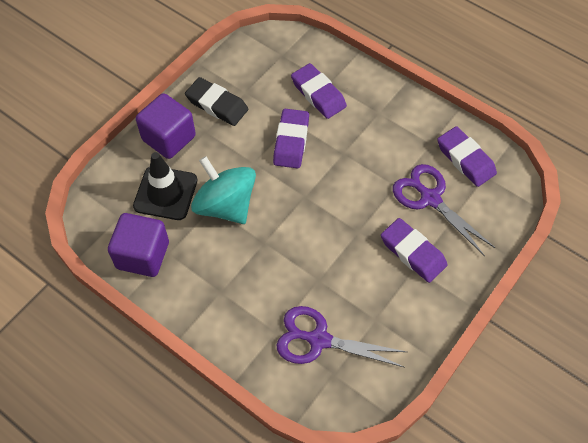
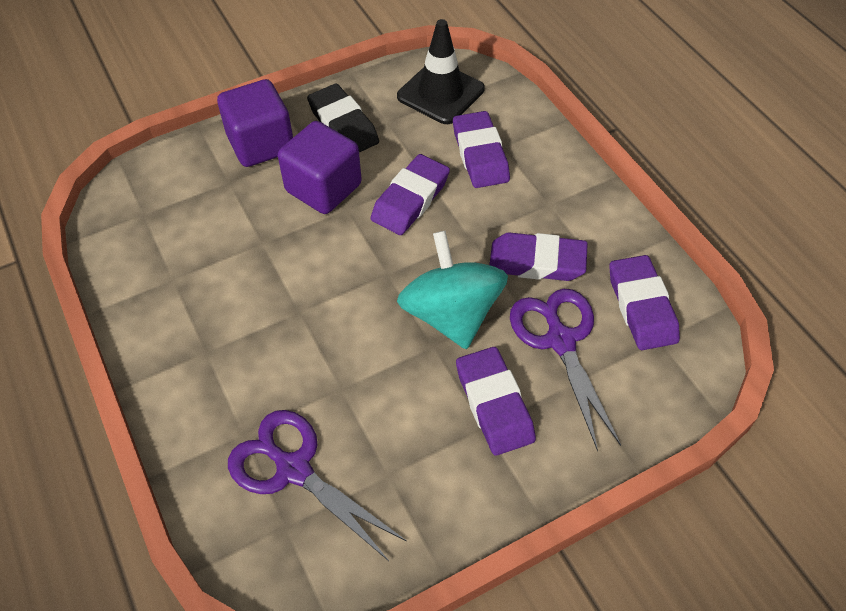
camera: 25 degrees right, 5 degrees down
(143, 255) = (141, 269): purple cube -> purple cube (323, 188)
(165, 193) = (216, 206): black traffic cone -> black traffic cone (440, 93)
(225, 205) = (279, 247): turquoise spinning top -> turquoise spinning top (451, 314)
(391, 154) = (537, 262): none -> purple eraser

